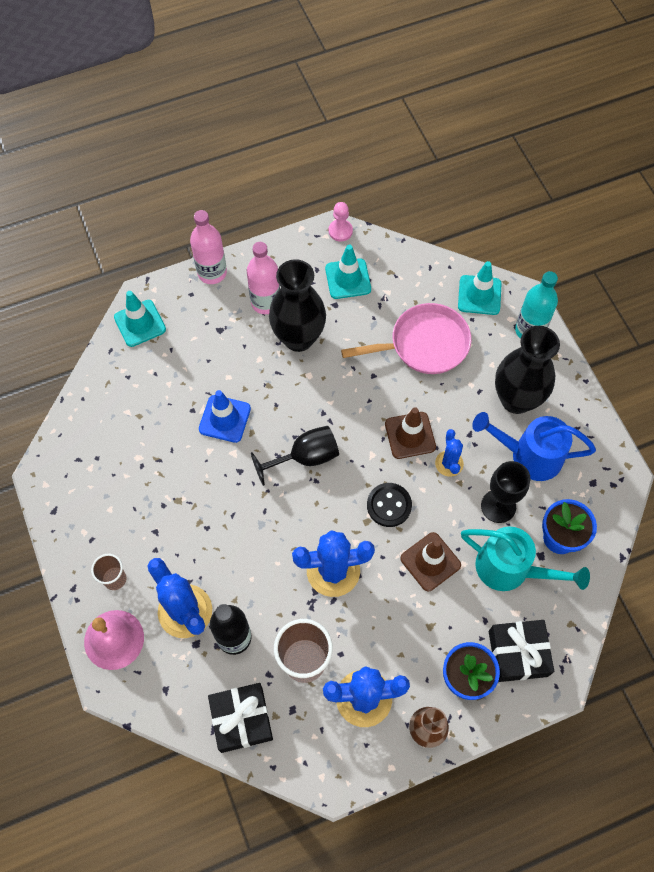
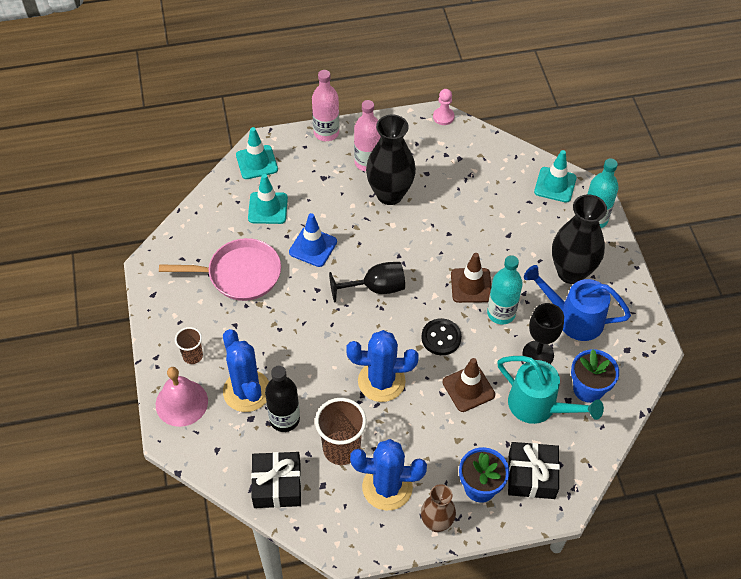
camera: 10 degrees right, 10 degrees down
(348, 279) = (442, 155): turquoise traffic cone -> turquoise traffic cone (268, 208)
(424, 344) = (498, 216): pink pan -> pink pan (239, 274)
(449, 463) = (501, 313): blue cactus -> turquoise bottle

